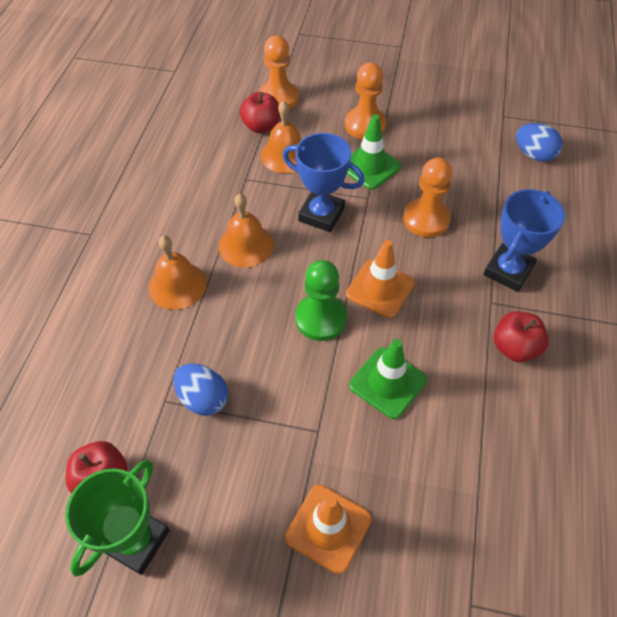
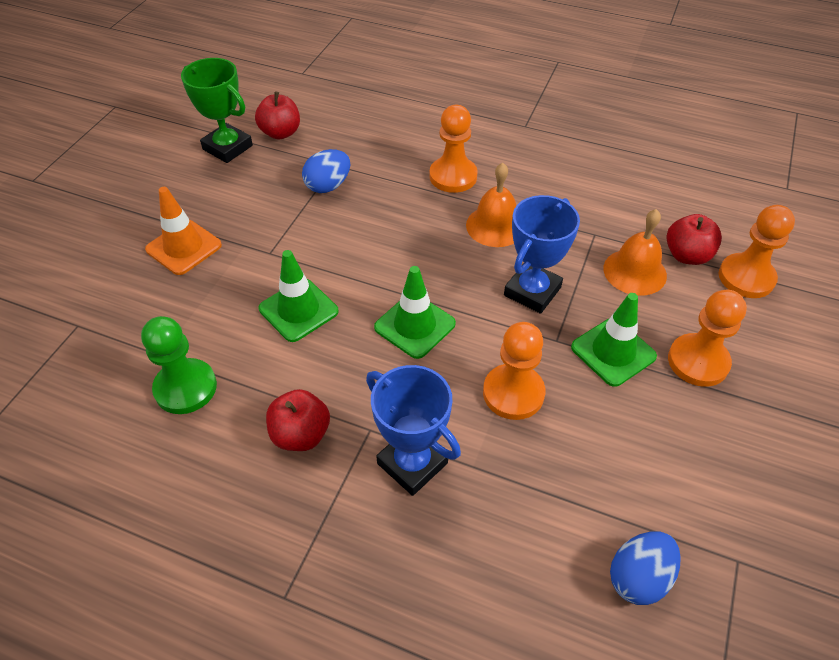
camera: 100 degrees right, 5 degrees down
(177, 285) = (453, 176): orange bell -> orange pawn
(321, 318) = (388, 271): green pawn -> green pawn (185, 388)
(380, 288) = (415, 325): orange traffic cone -> green traffic cone

